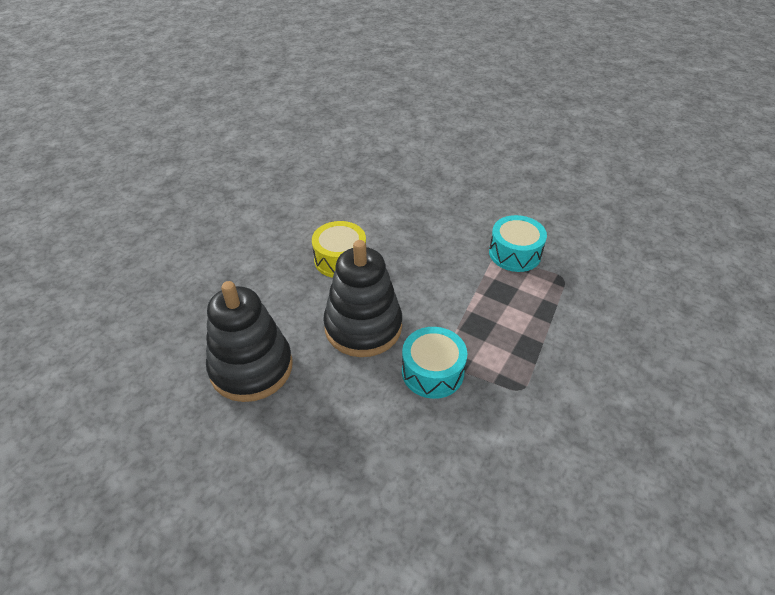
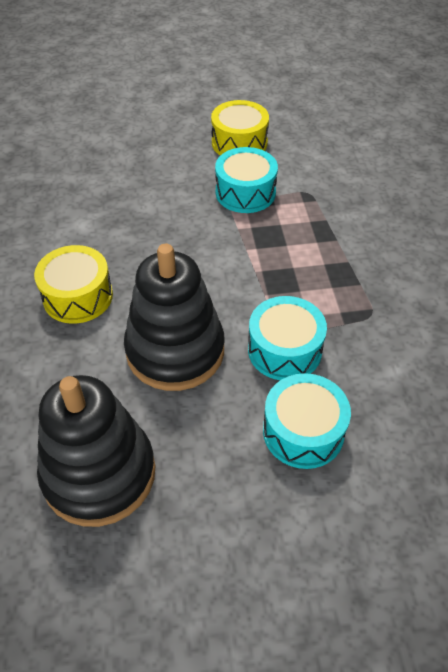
camera: 40 degrees left, 5 degrees up
(390, 430) = (303, 431): none -> turquoise drum
(546, 217) = (239, 143): none -> yellow drum

